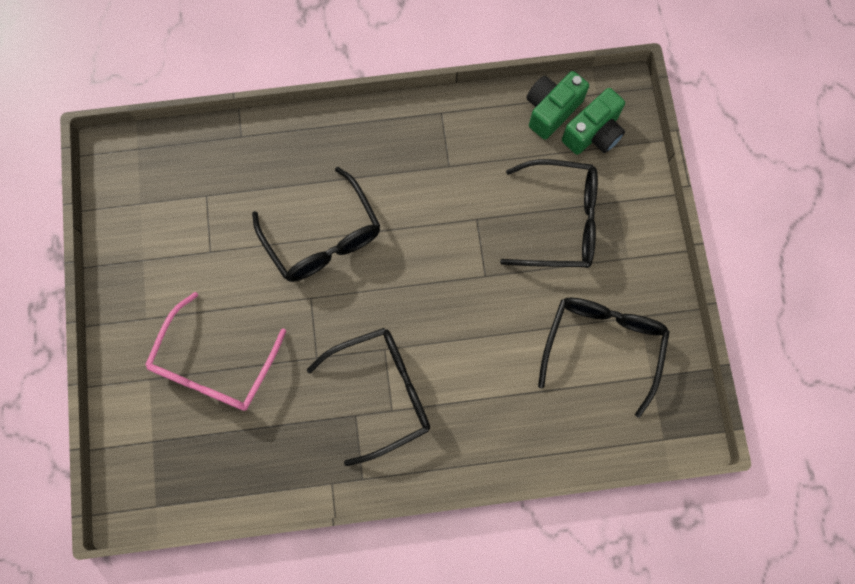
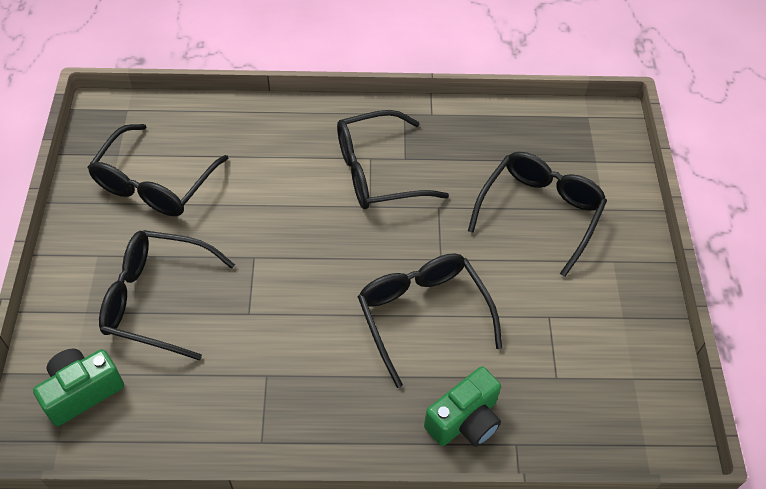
camera: 175 degrees left, 20 degrees down
(215, 365) = (539, 213): pink glasses -> black glasses
(551, 110) = (123, 427): green camera -> green camera (464, 420)

